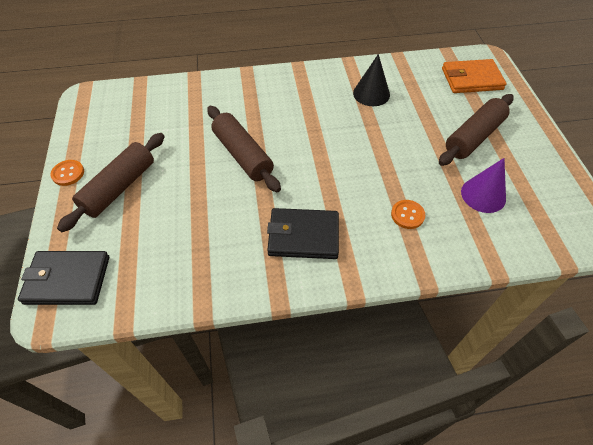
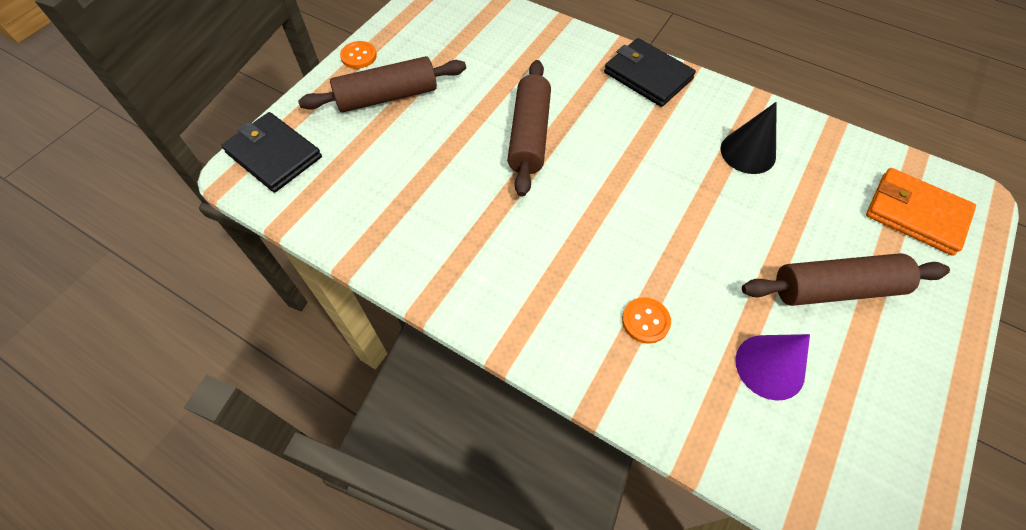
camera: 40 degrees right, 5 degrees up
(303, 236) = (508, 261): black wallet -> black wallet (647, 76)

